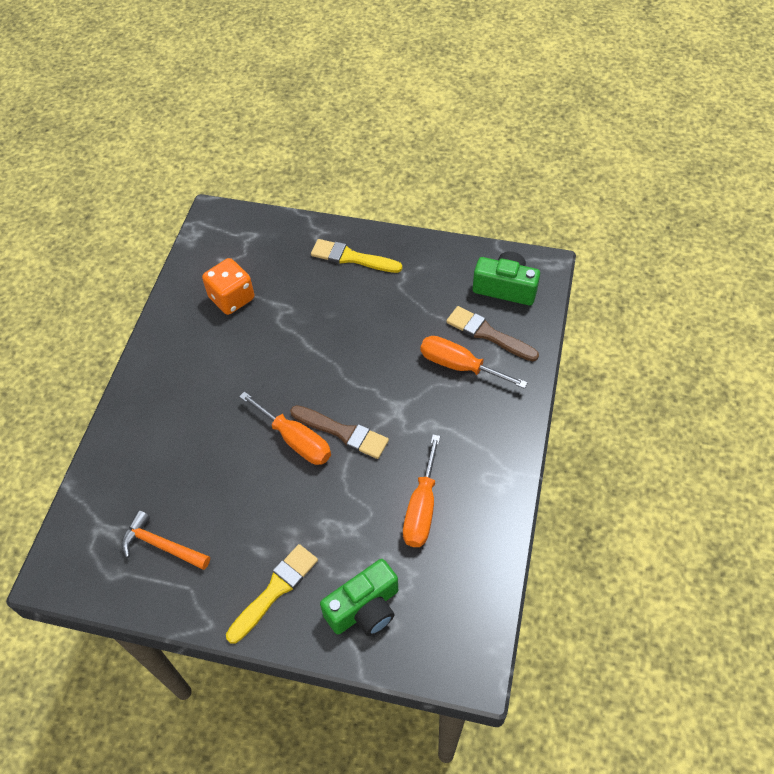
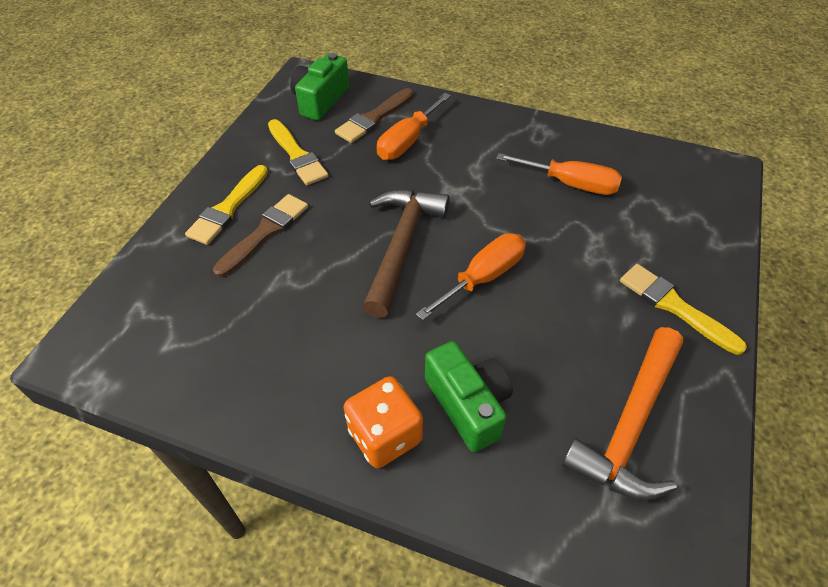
camera: 85 degrees left, 5 degrees down
(161, 545) = (630, 425): orange hammer -> orange hammer, size x1.57
(232, 298) = (244, 334): orange dice -> orange dice (385, 435)
(324, 379) = (401, 246): none -> brown hammer
(343, 432) = (477, 235): brown brush -> brown brush (265, 232)
(364, 608) = (682, 234): green camera -> green camera (468, 404)
(423, 287) = (297, 155): none -> yellow brush

